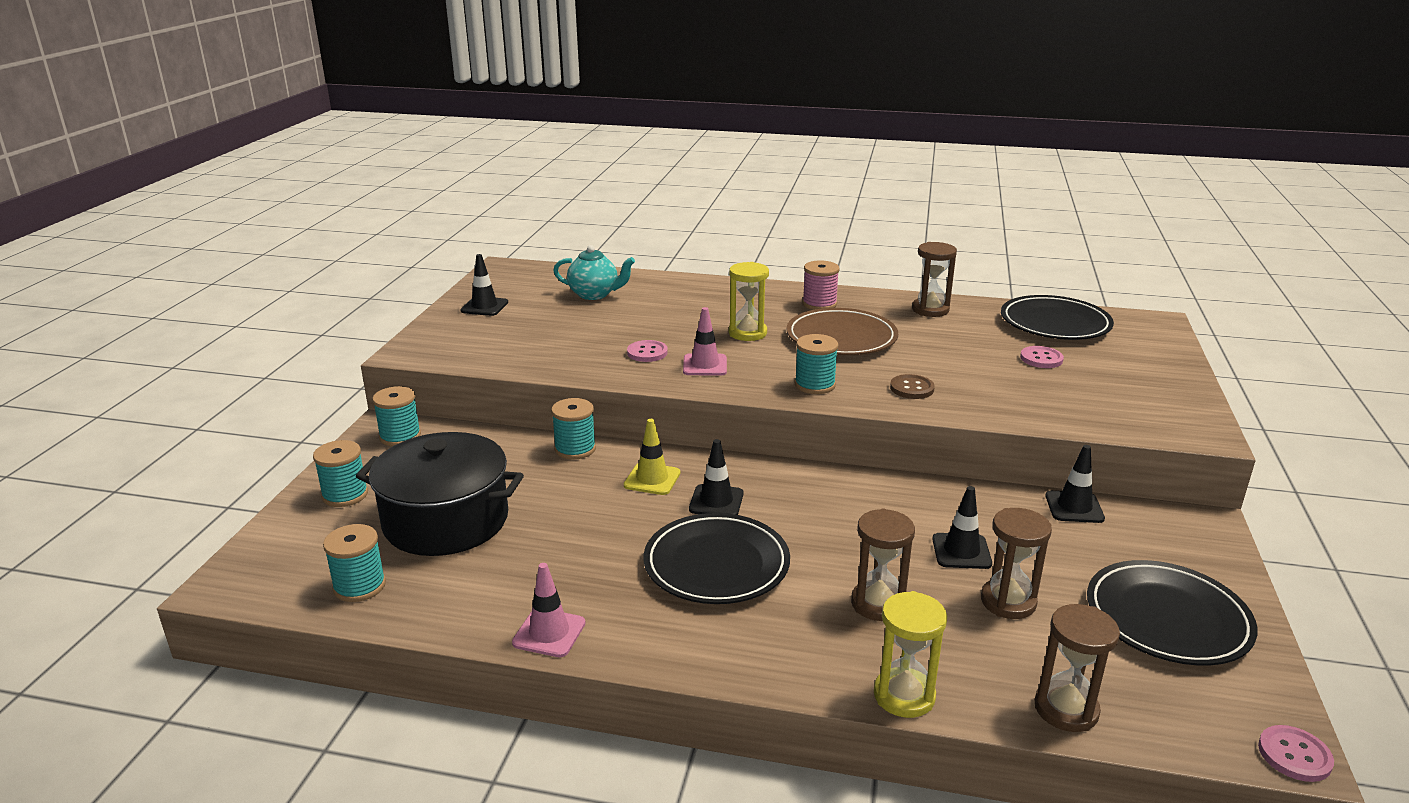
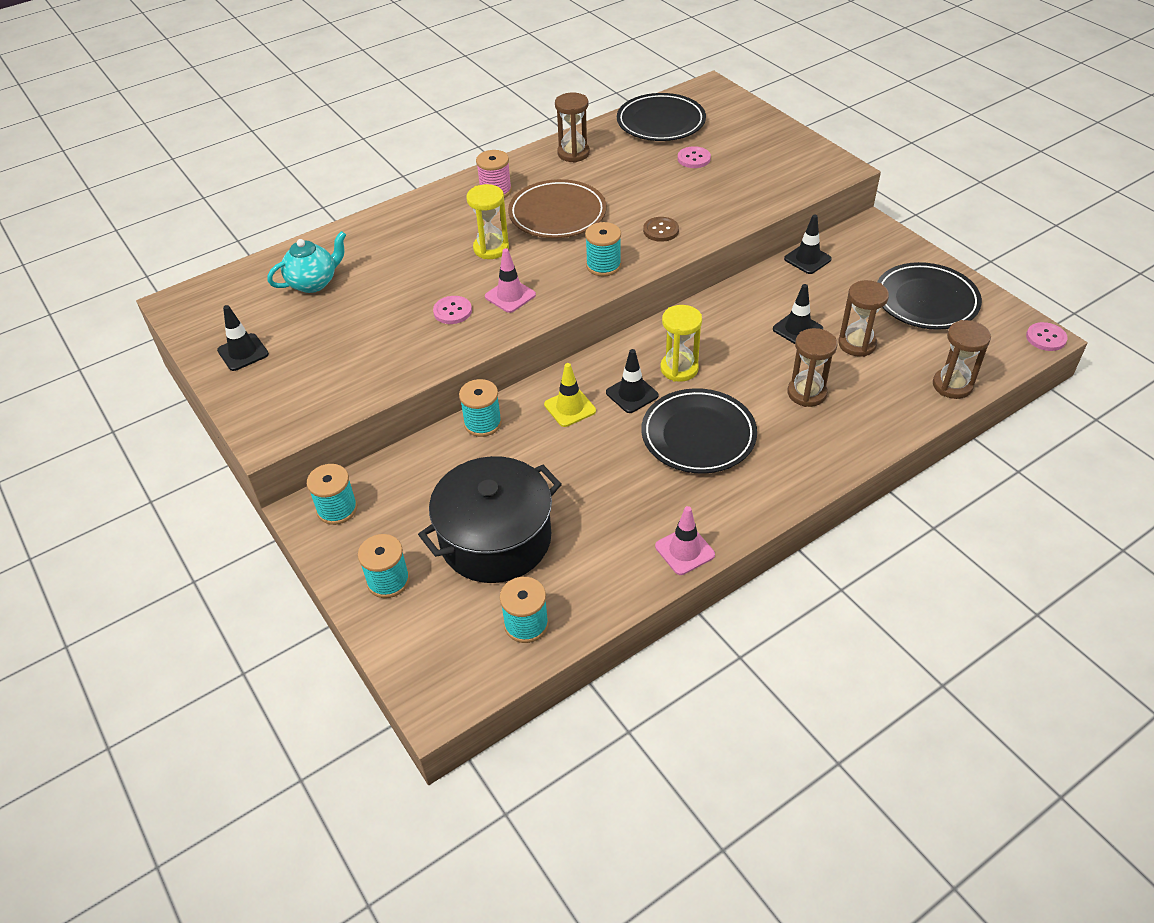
camera: 45 degrees left, 20 degrees up
(904, 696) = (888, 435): yellow hourglass -> yellow hourglass (679, 369)

